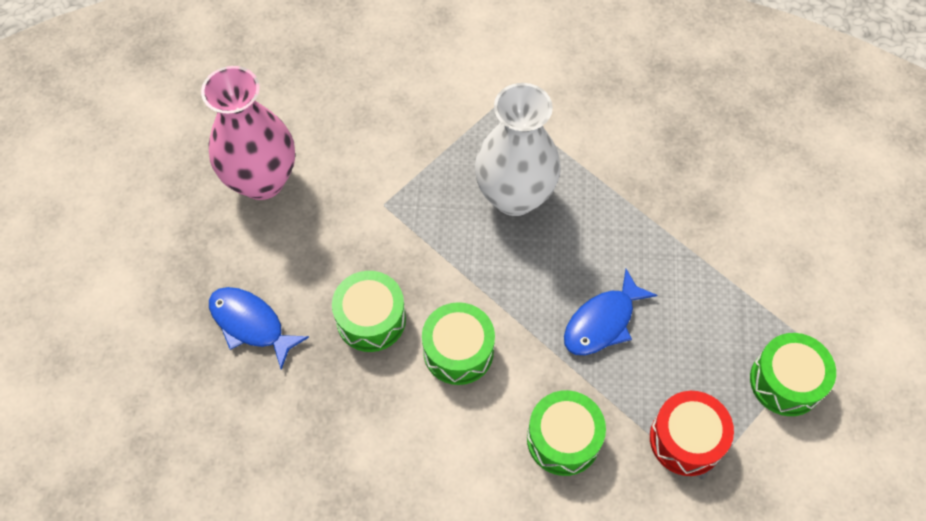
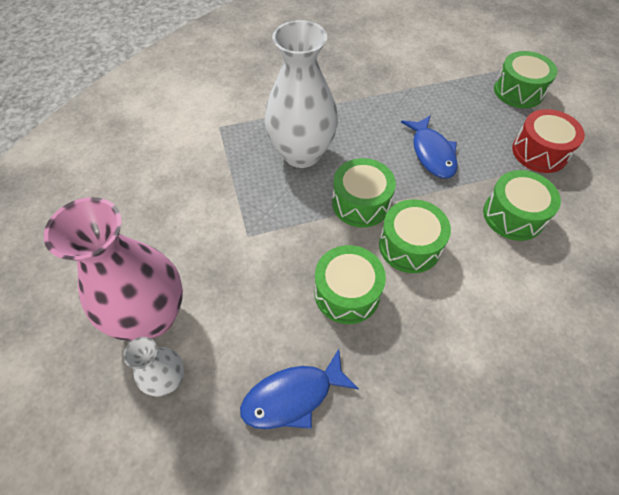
camera: 60 degrees left, 5 degrees down
(217, 226) = (168, 379): none -> white vase
(484, 282) = (361, 203): none -> green drum

